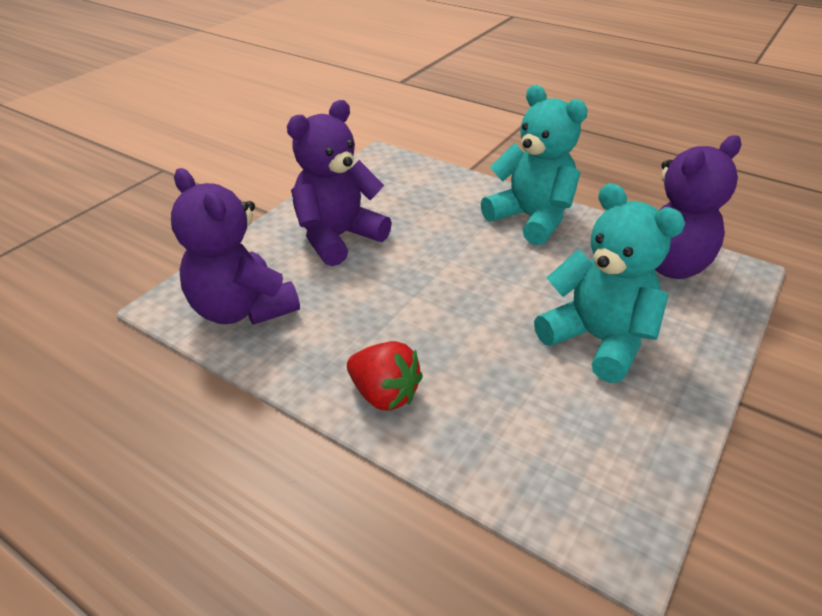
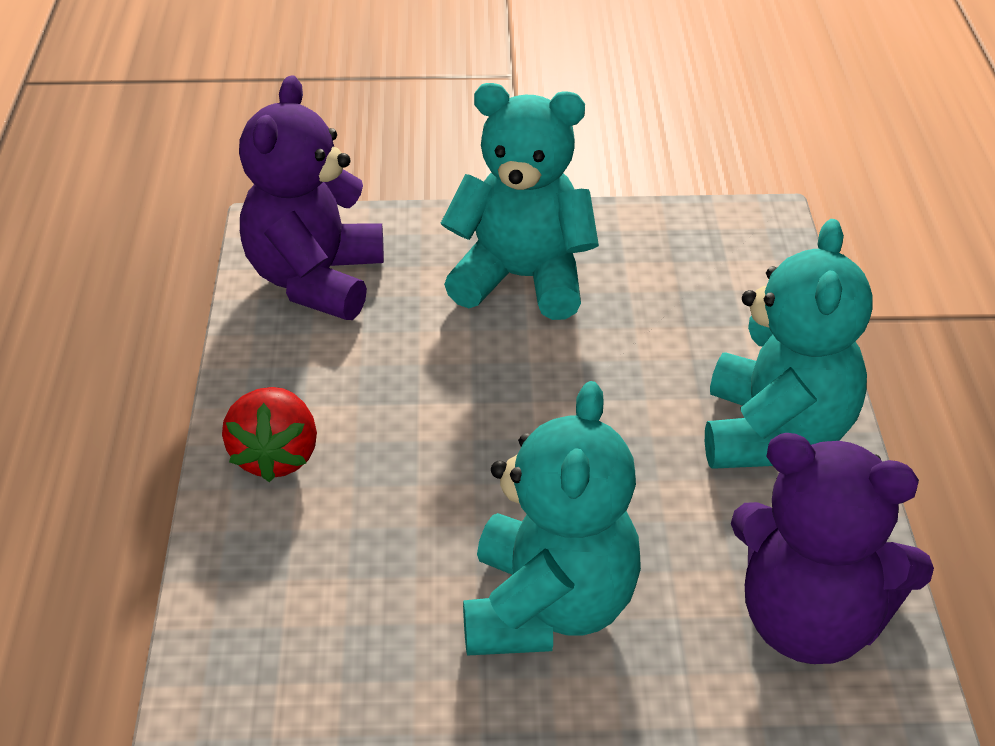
camera: 55 degrees right, 0 degrees up
(338, 237) = (522, 279): purple teddy bear -> turquoise teddy bear

